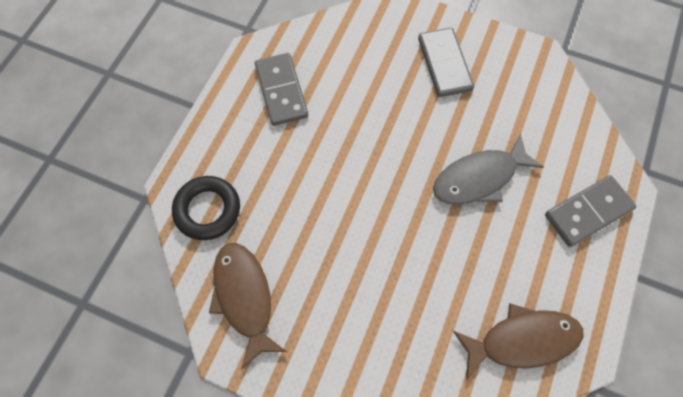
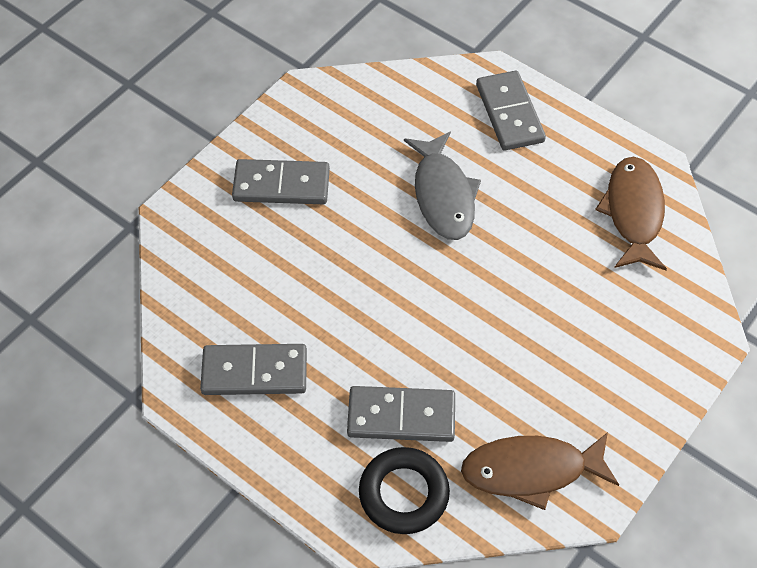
camera: 75 degrees left, 10 degrees down
(269, 194) = (401, 416): none -> grey domino

